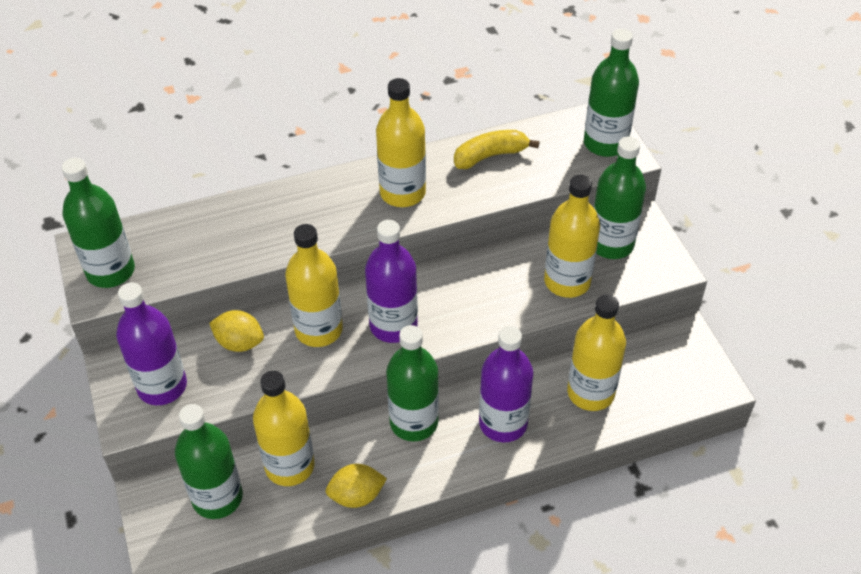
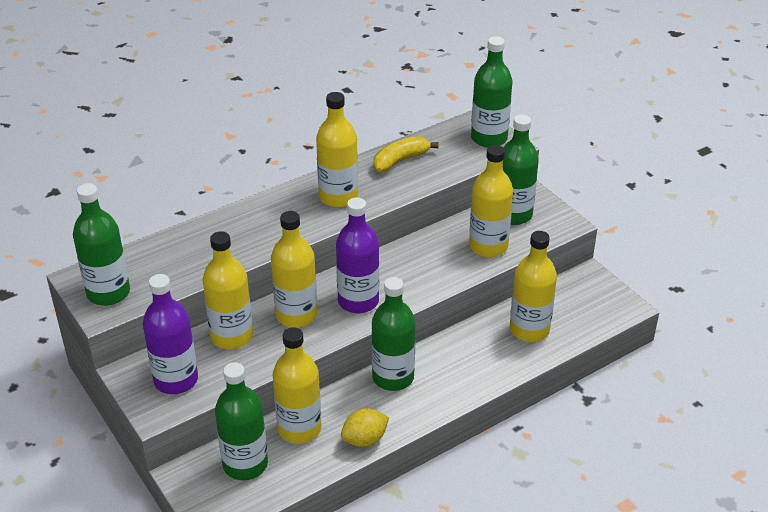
camera: 15 degrees left, 10 degrees down
(239, 343) = (232, 336): yellow lemon -> yellow bottle
(503, 423) = (467, 364): purple bottle -> none

